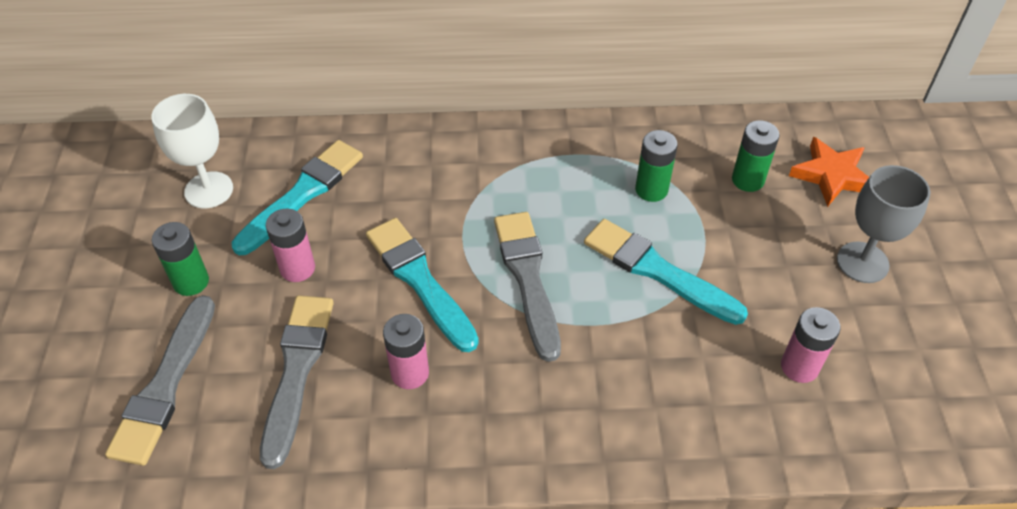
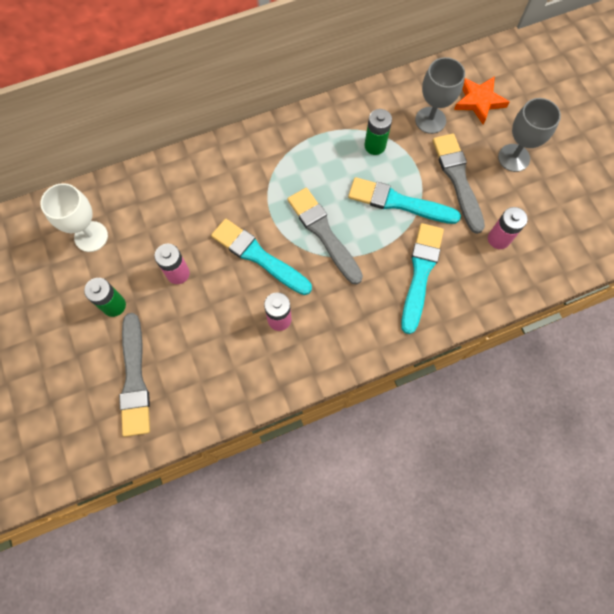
camera: 20 degrees left, 20 degrees up
(297, 371) = (211, 341): grey brush -> grey brush (457, 179)
(302, 194) = (155, 220): turquoise brush -> turquoise brush (420, 273)
(747, 180) = (430, 120): green battery -> grey goblet

